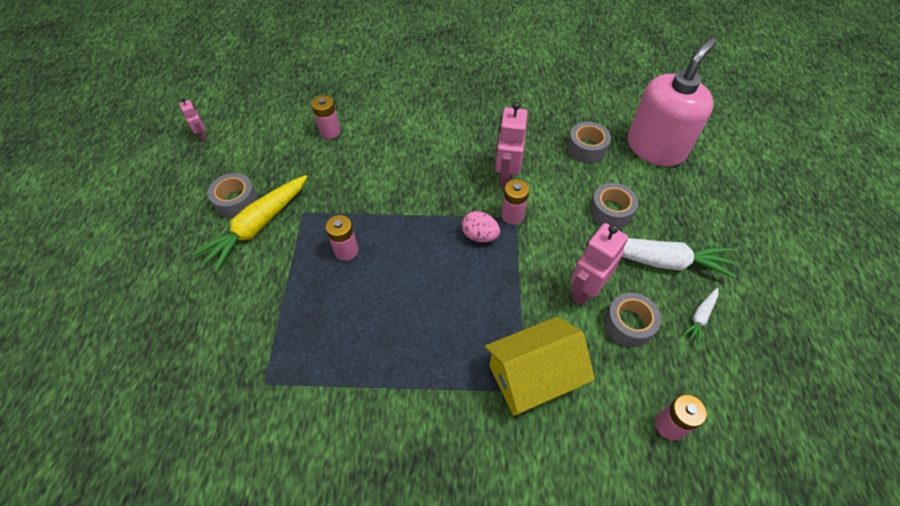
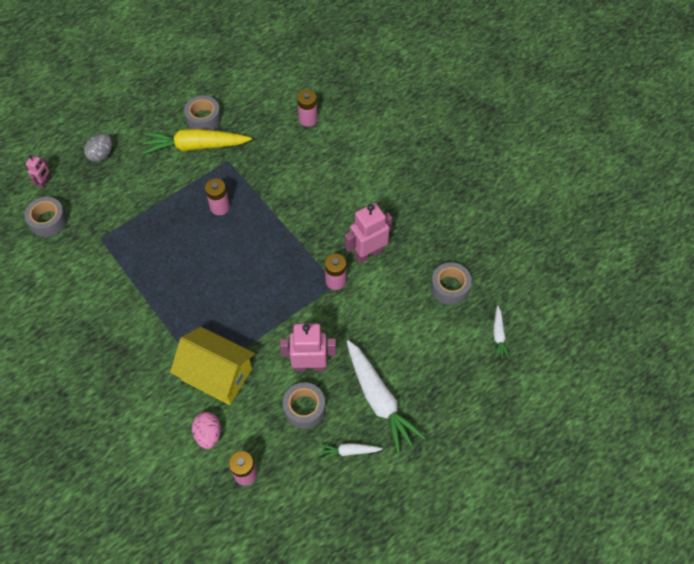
camera: 50 degrees right, 5 degrees up
(166, 313) = (101, 155): none -> grey egg
(202, 135) = (237, 55): pink robot -> pink robot (45, 182)
(479, 235) = (299, 273): pink egg -> pink egg (208, 434)
(611, 211) = (398, 341): grey tape -> grey tape (48, 221)
(656, 147) = (498, 335): pink soap dispenser -> white carrot

